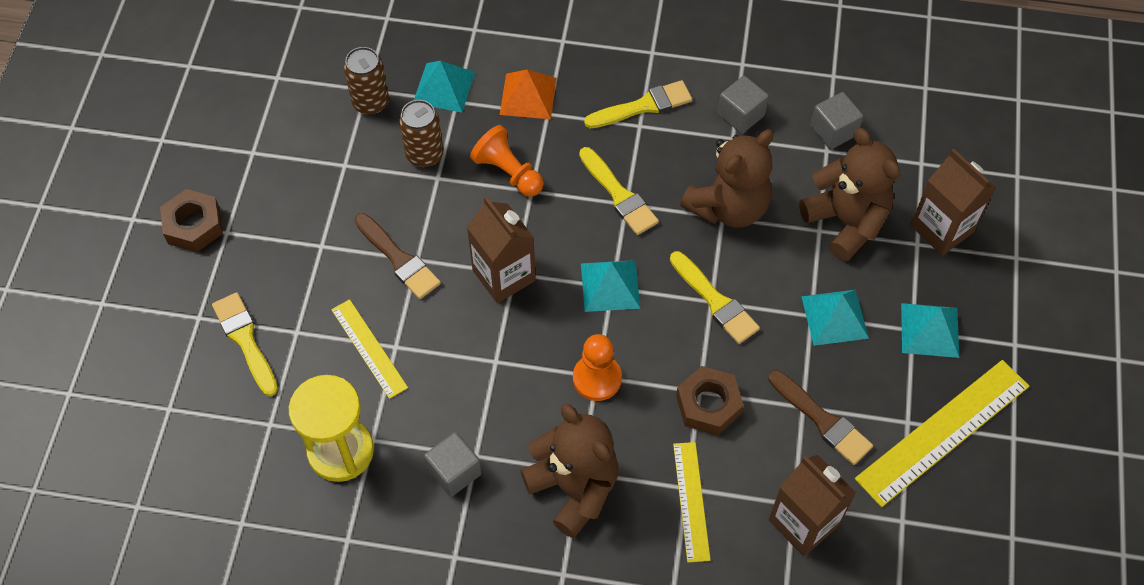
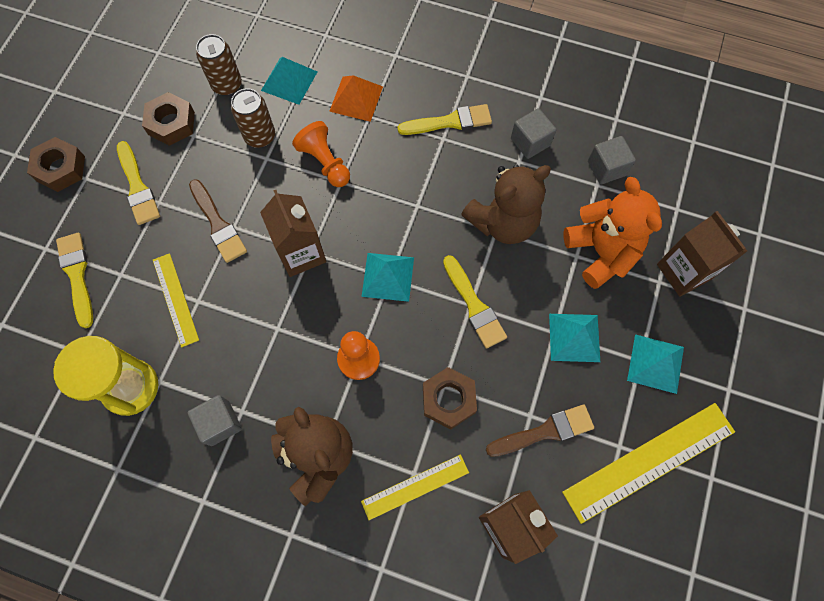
camera: 10 degrees right, 10 degrees up
(314, 155) = (171, 123): none -> brown nut
(619, 195) = (413, 197): yellow brush -> yellow brush (138, 187)
(691, 501) = (415, 487): yellow ruler -> yellow ruler turned 60 degrees clockwise
(822, 420) = (544, 431): brown brush -> brown brush turned 75 degrees counterclockwise
(846, 222) = (601, 252): brown teddy bear -> orange teddy bear

